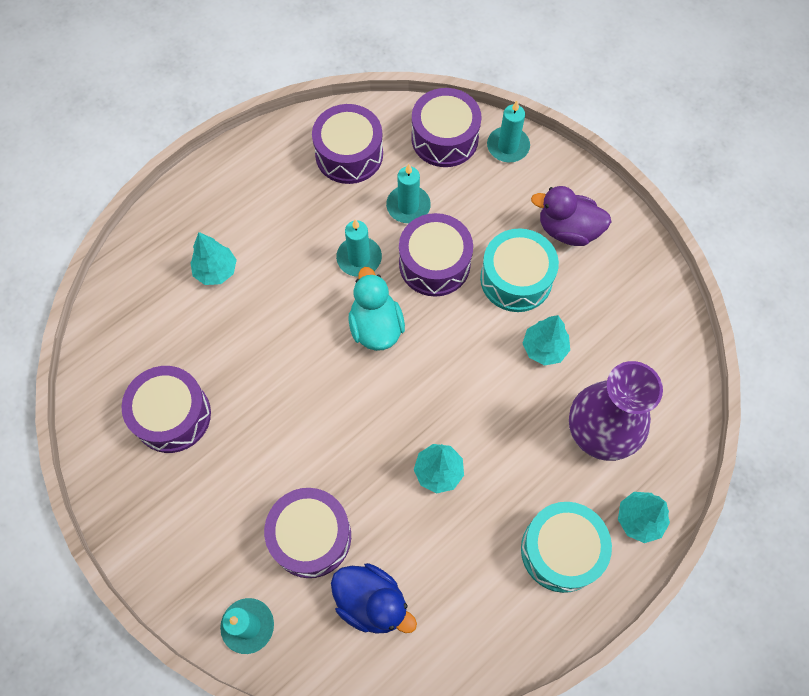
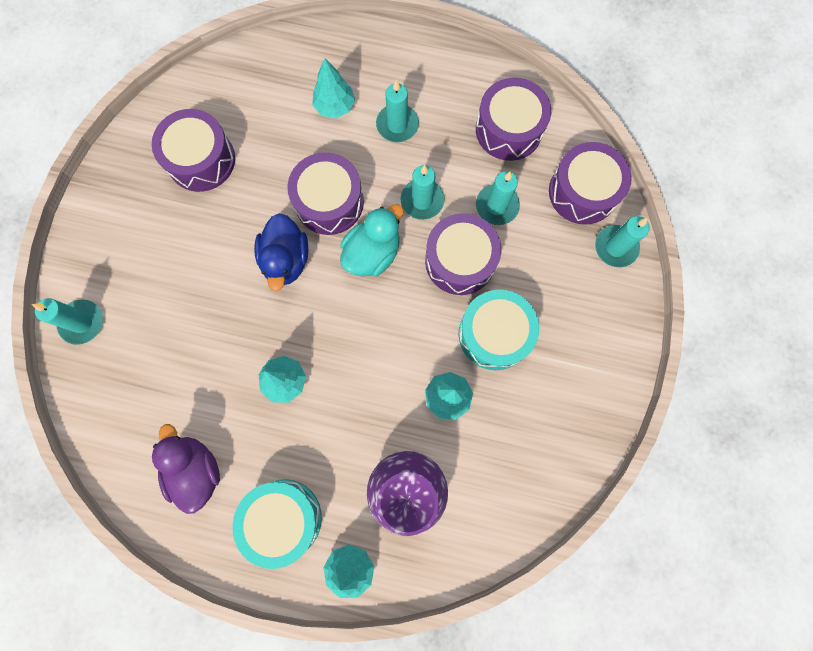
camera: 55 degrees right, 10 degrees up
(275, 233) = (397, 125): none -> turquoise candle
(311, 536) = (173, 321): purple drum -> purple drum (329, 202)
(372, 602) = (152, 398): blue duck -> blue duck (286, 260)
(568, 230) = (573, 347): purple duck -> purple duck (196, 470)

